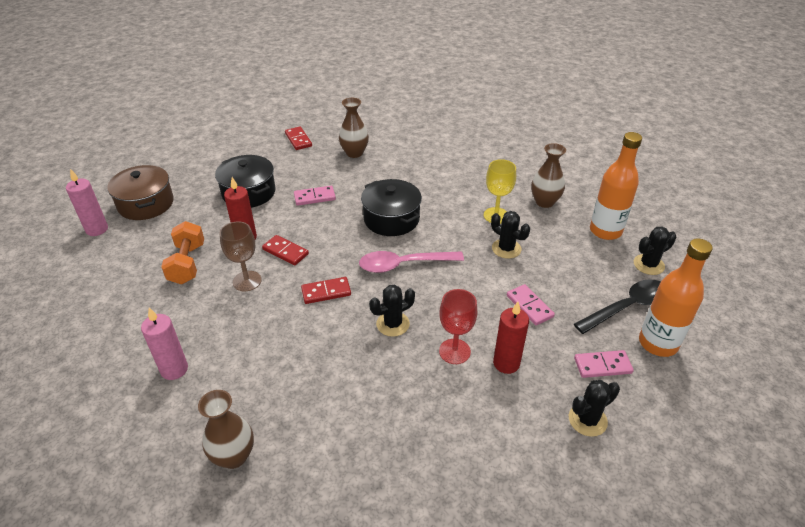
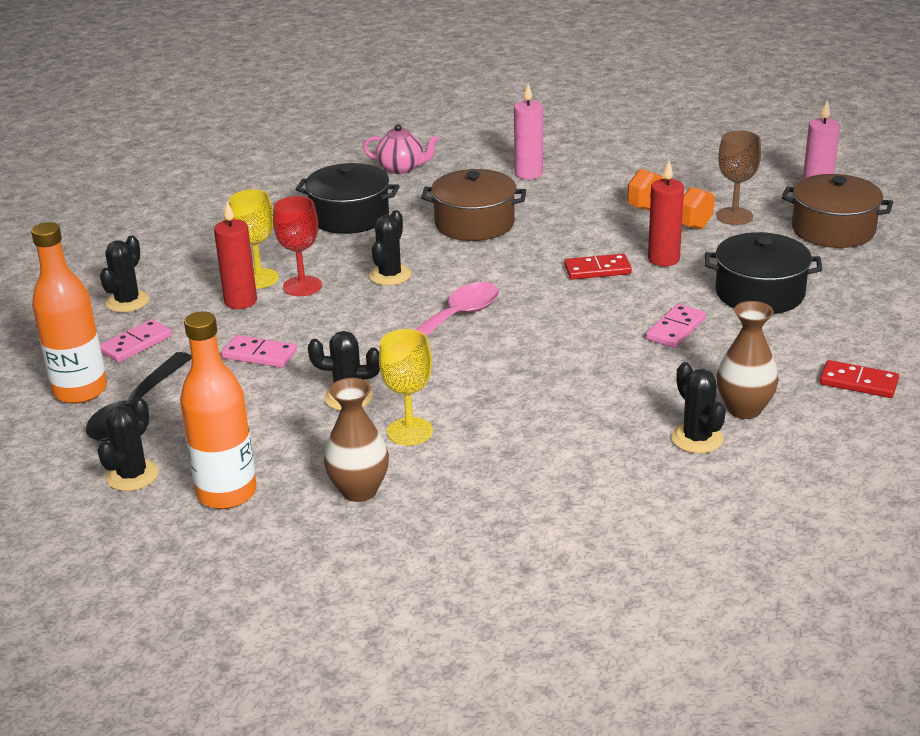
camera: 140 degrees right, 10 degrees down
(234, 456) = (401, 168): brown vase -> pink teapot
(247, 281) = (586, 235): brown goblet -> brown goblet (734, 216)
(284, 338) = (474, 223): none -> brown pot
(326, 292) = (494, 264): red domino -> none
(389, 153) = (697, 438): none -> black cactus
(391, 219) = (540, 356): black pot -> black pot (349, 216)
(475, 380) = (259, 278): none -> yellow goblet

